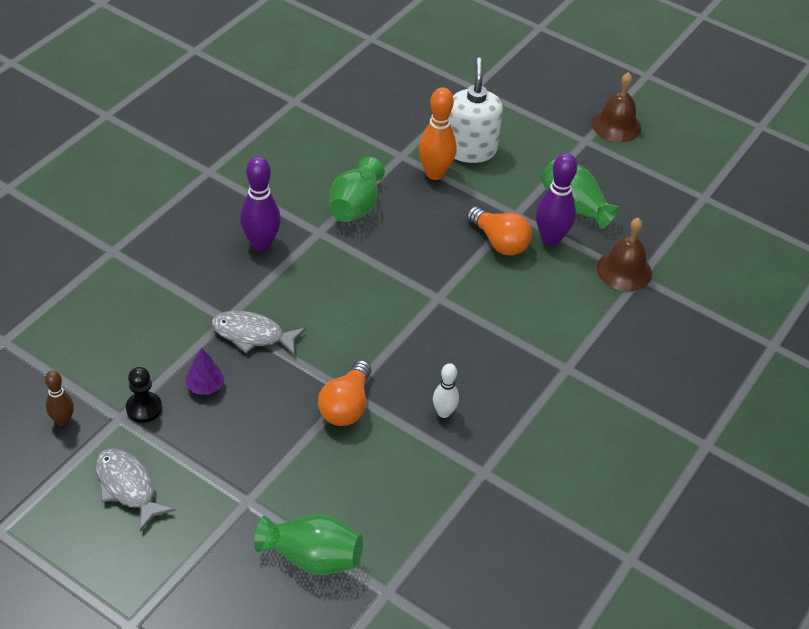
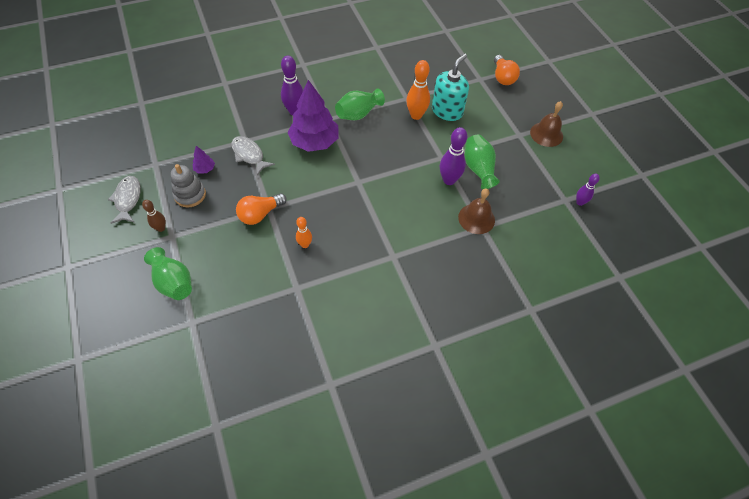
camera: 35 degrees right, 10 degrees up
(63, 420) = (130, 153): brown bowling pin -> brown bowling pin (161, 228)
(144, 408) = (169, 165): black pawn -> none
(218, 432) = (190, 195): none -> grey stacking toy
(329, 273) = (314, 142): none -> purple tree
(444, 412) = (305, 244): white bowling pin -> orange bowling pin
(470, 149) = (447, 111): white soap dispenser -> turquoise soap dispenser
(499, 242) = (418, 168): orange light bulb -> orange light bulb (502, 77)
(722, 192) = (580, 202): none -> purple bowling pin

